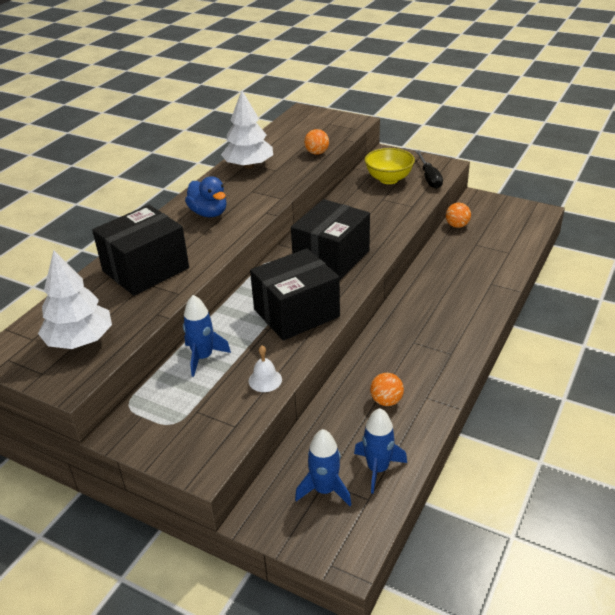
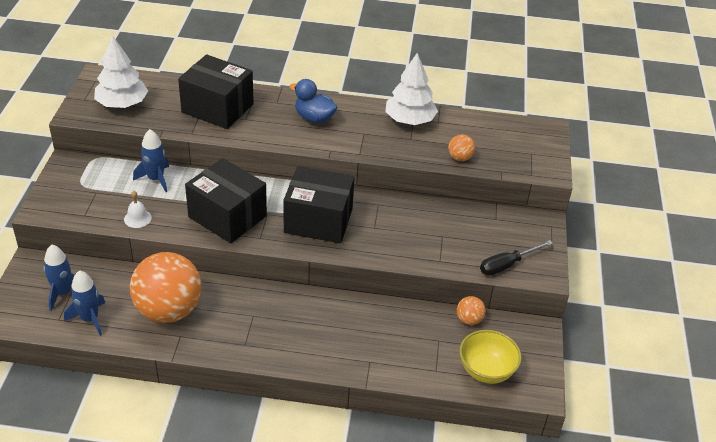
camera: 65 degrees right, 5 degrees up
(209, 213) = (314, 118): blue duck -> blue duck turned 90 degrees clockwise
(386, 401) = (168, 310): orange ball -> orange ball, size x2.38
(388, 179) = (486, 234): yellow bowl -> yellow bowl (486, 371)

